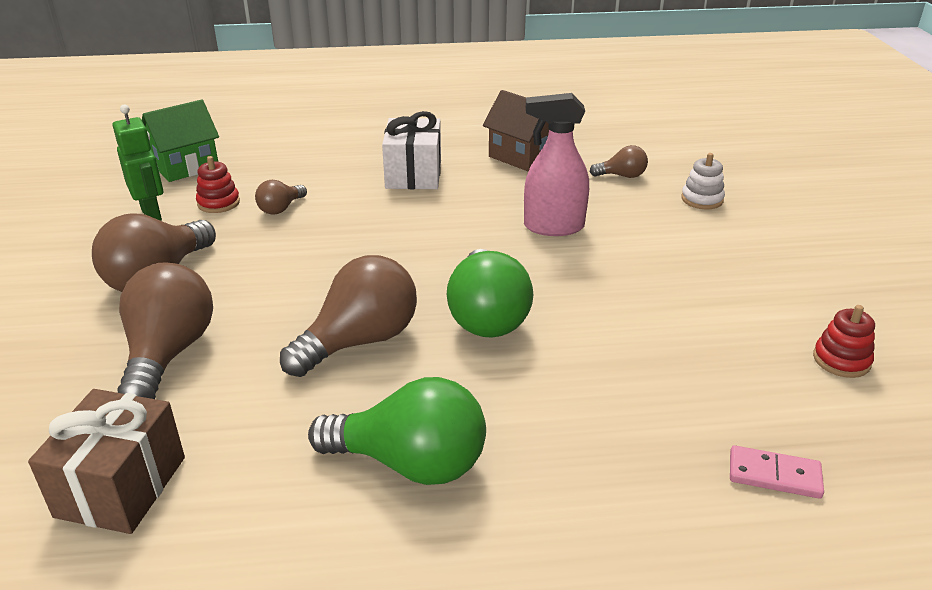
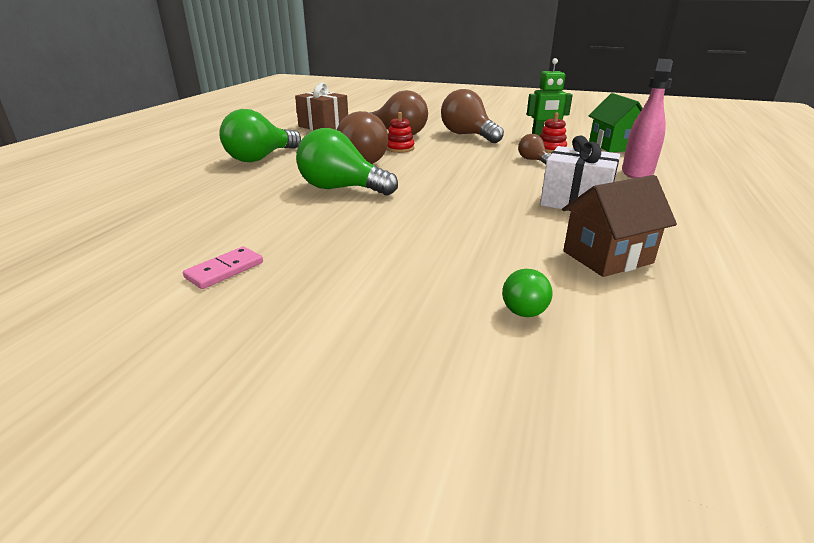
camera: 115 degrees right, 5 degrees down
(553, 227) = (434, 234): pink spray bottle -> pink spray bottle (637, 172)
(622, 176) = (526, 307): brown light bulb -> green light bulb
(702, 199) = (421, 346): white stacking toy -> none
(774, 475) = (94, 222): pink domino -> pink domino (225, 270)
(841, 360) = (90, 292): red stacking toy -> red stacking toy (400, 148)

